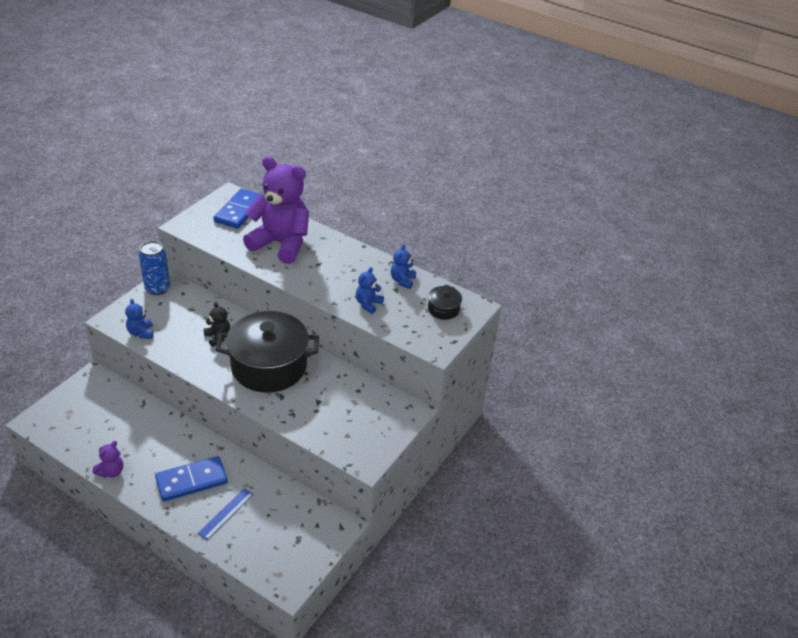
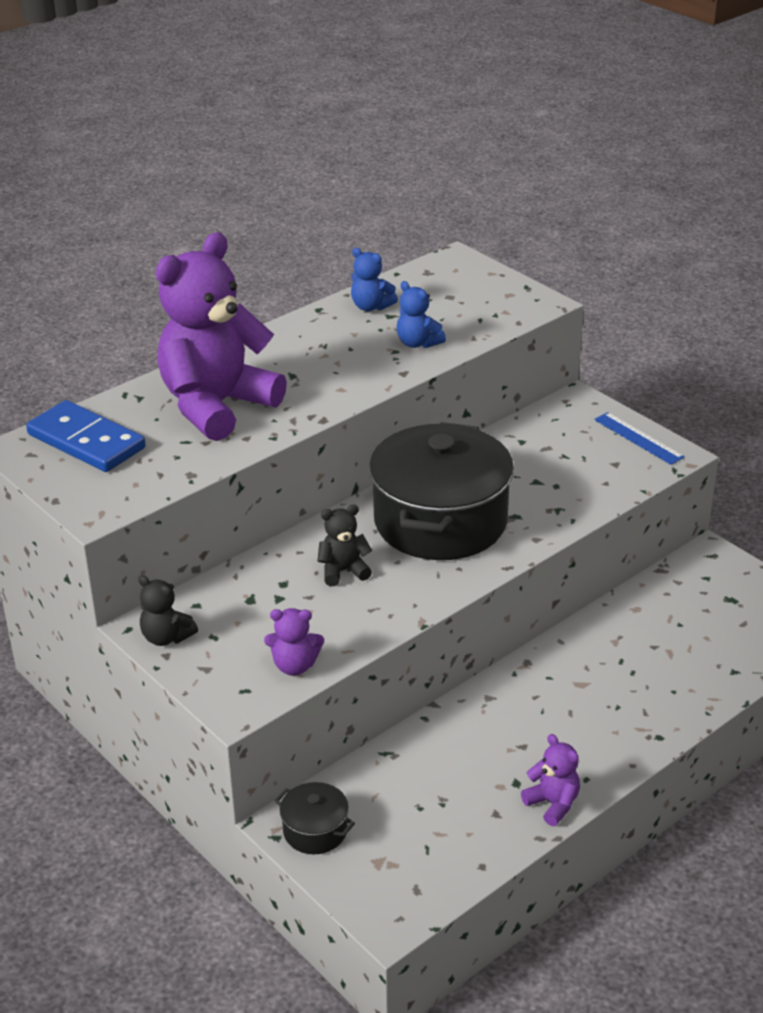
camera: 70 degrees left, 5 degrees down
(141, 333) = (294, 666): blue teddy bear -> purple teddy bear
(157, 288) = (166, 637): blue can -> black teddy bear
(191, 481) = (595, 702): blue domino -> none
(226, 513) = (671, 669): blue ruler -> blue ruler (638, 438)
(443, 309) = (453, 284): black pot -> black pot (315, 831)

